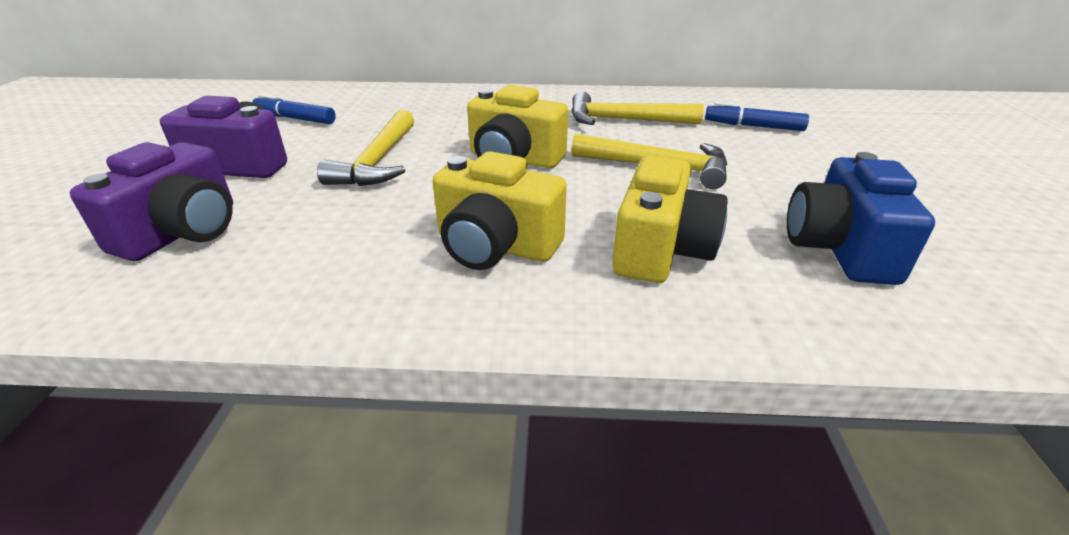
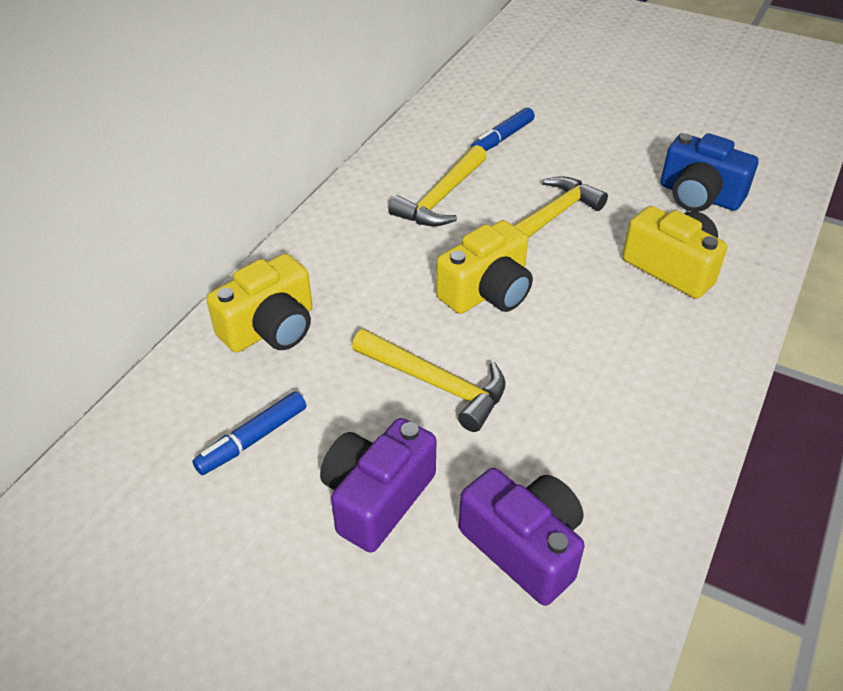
camera: 65 degrees left, 10 degrees up
(496, 246) = (635, 344): yellow camera -> yellow camera (270, 328)

